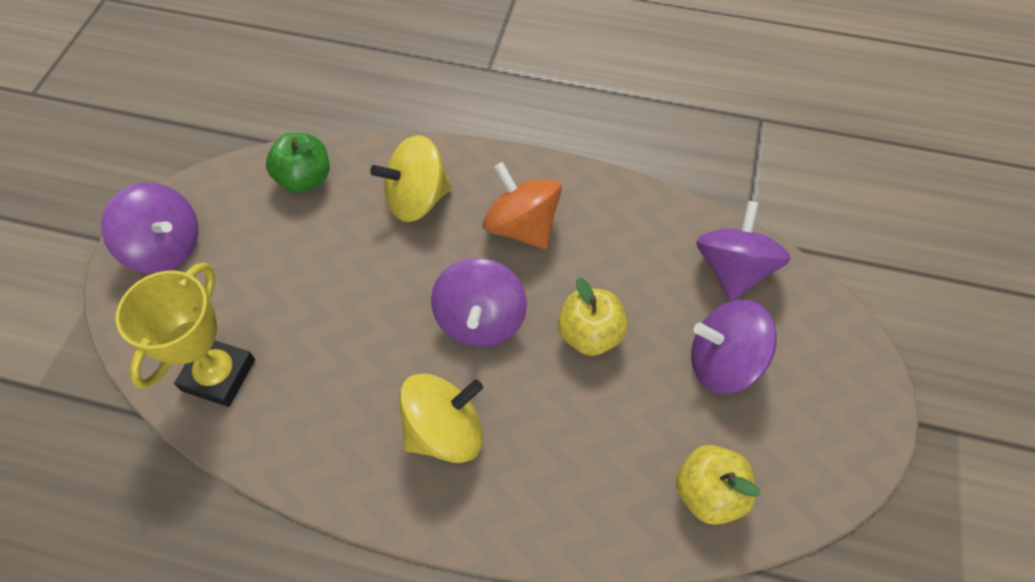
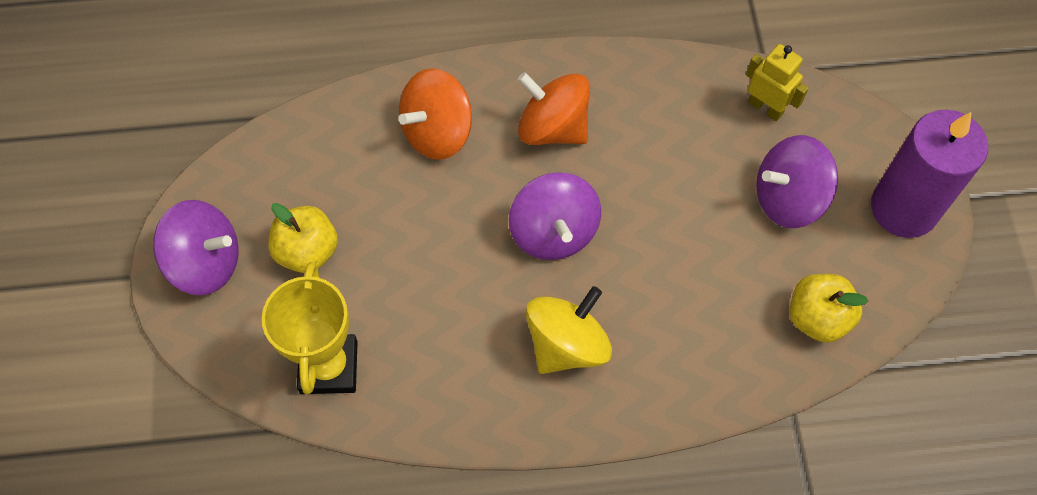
camera: 20 degrees left, 5 degrees up
(305, 179) = (312, 146): green apple -> none
(417, 199) = (437, 132): yellow spinning top -> orange spinning top
(590, 334) = (660, 212): yellow apple -> yellow apple (307, 251)
(733, 269) = (766, 108): purple spinning top -> yellow robot
(842, 411) = (904, 208): none -> purple candle

